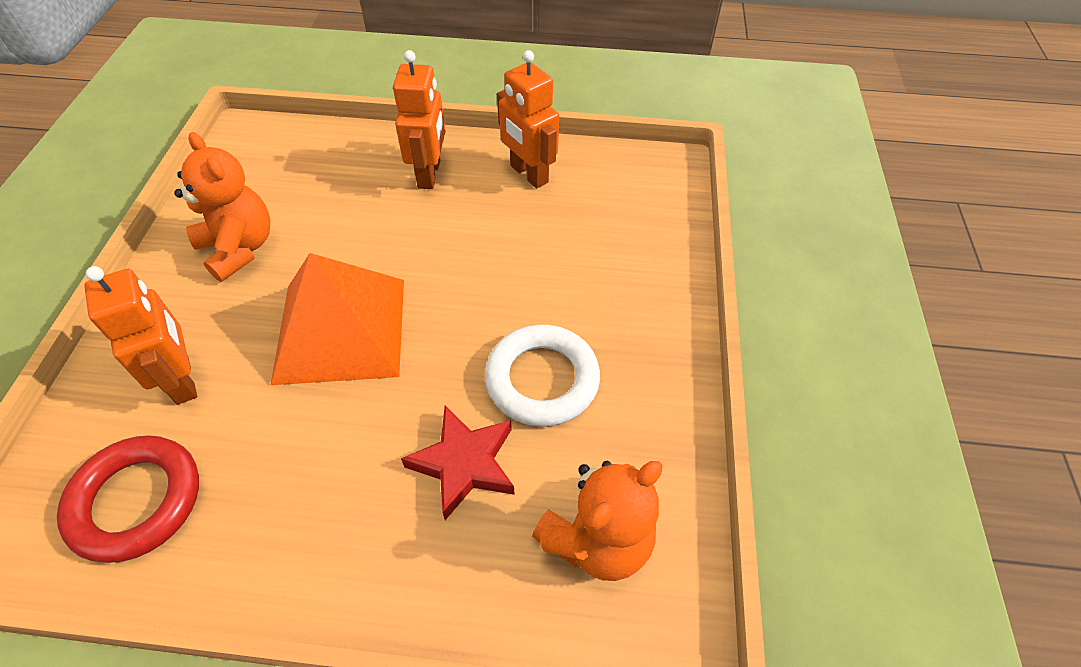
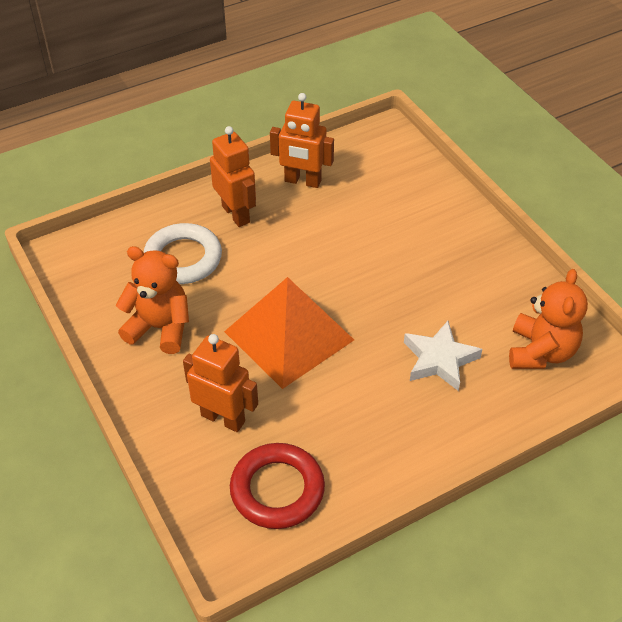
camera: 35 degrees left, 5 degrees down
(464, 464) = (439, 360): red star -> white star
(542, 379) = (436, 295): white ring -> white ring (183, 258)

